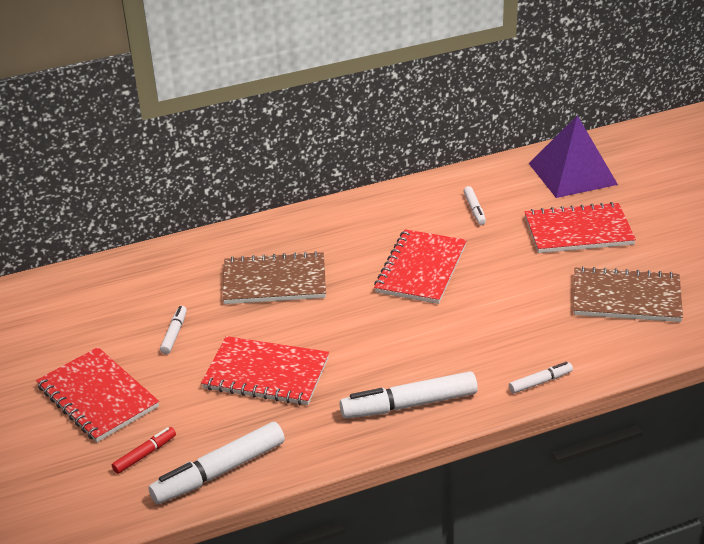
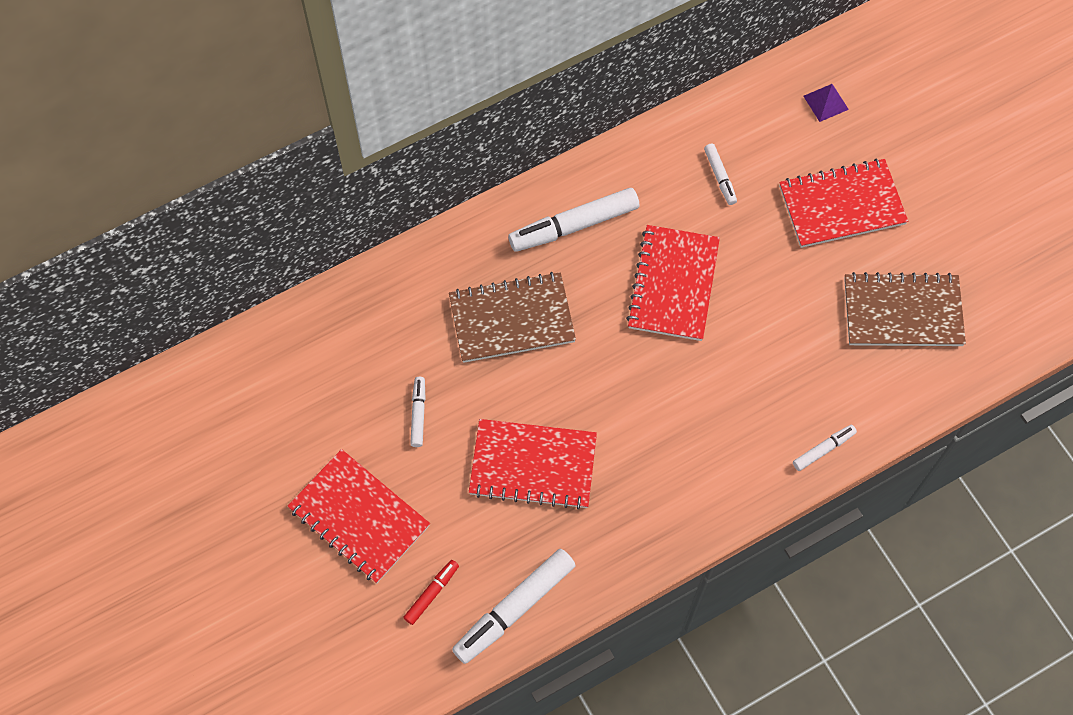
camera: 10 degrees left, 30 degrees up
(409, 405) = (692, 496): white marker -> white marker (574, 225)
(572, 173) = (825, 102): purple pyramid -> purple pyramid, size x0.43

